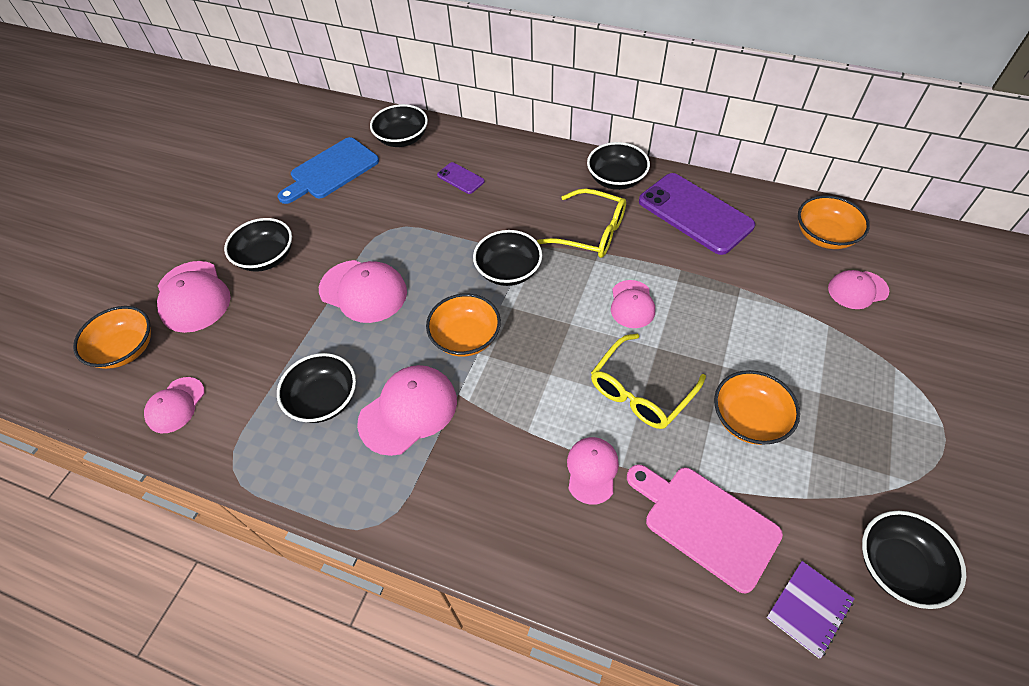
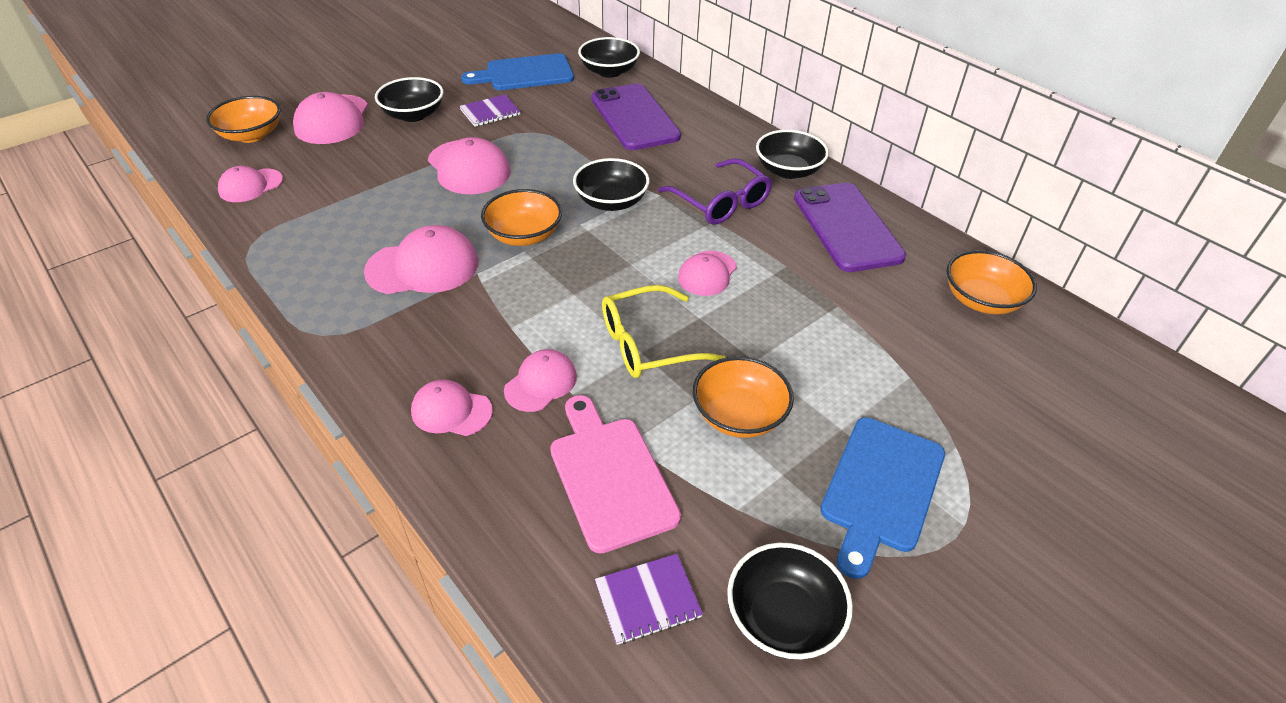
camera: 25 degrees right, 10 degrees down
(324, 399) = (363, 229): black bowl -> none
(334, 225) = (490, 112): none -> purple notebook
(460, 178) = (634, 118): purple phone -> purple phone, size x2.20
(590, 232) = (720, 202): yellow glasses -> purple glasses
(857, 290) = (976, 361): pink cap -> pink cap (451, 411)
(878, 427) = (881, 489): none -> blue cutting board

